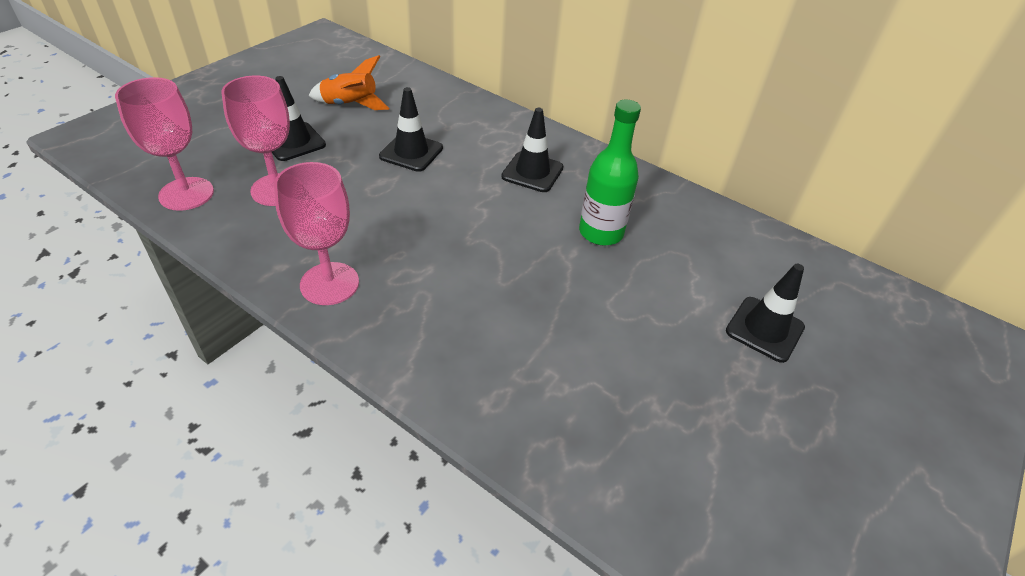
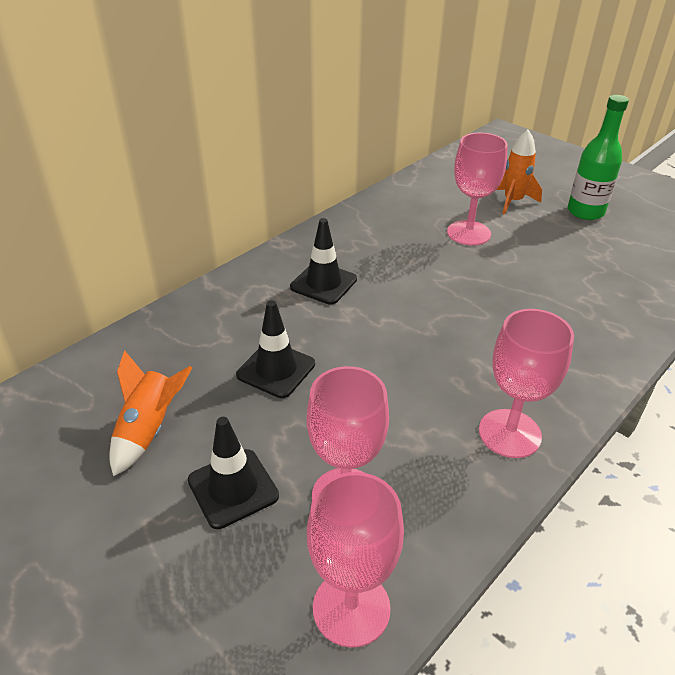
camera: 80 degrees left, 5 degrees down
(601, 232) = (415, 254): green bottle -> green bottle (585, 212)
(663, 278) = (468, 233): none -> pink goblet
(764, 329) = (512, 201): black traffic cone -> orange rocket

